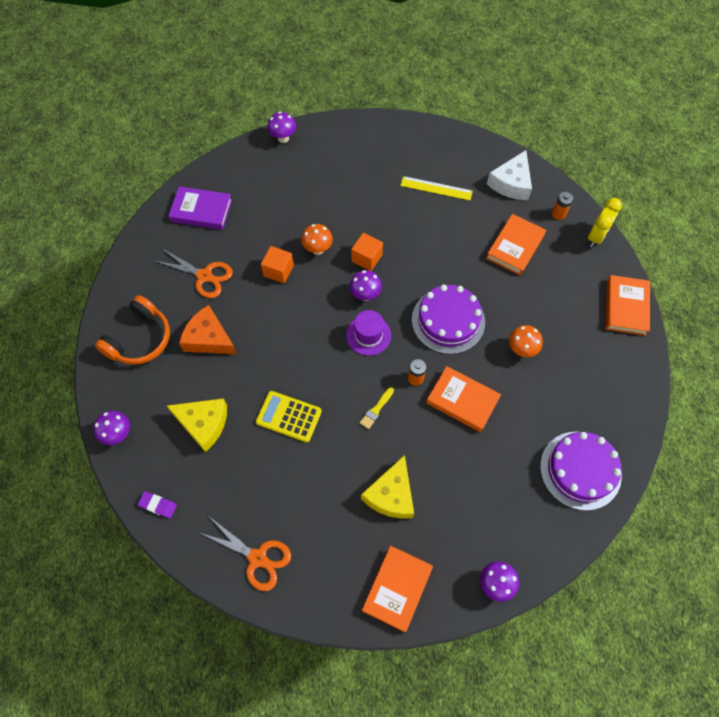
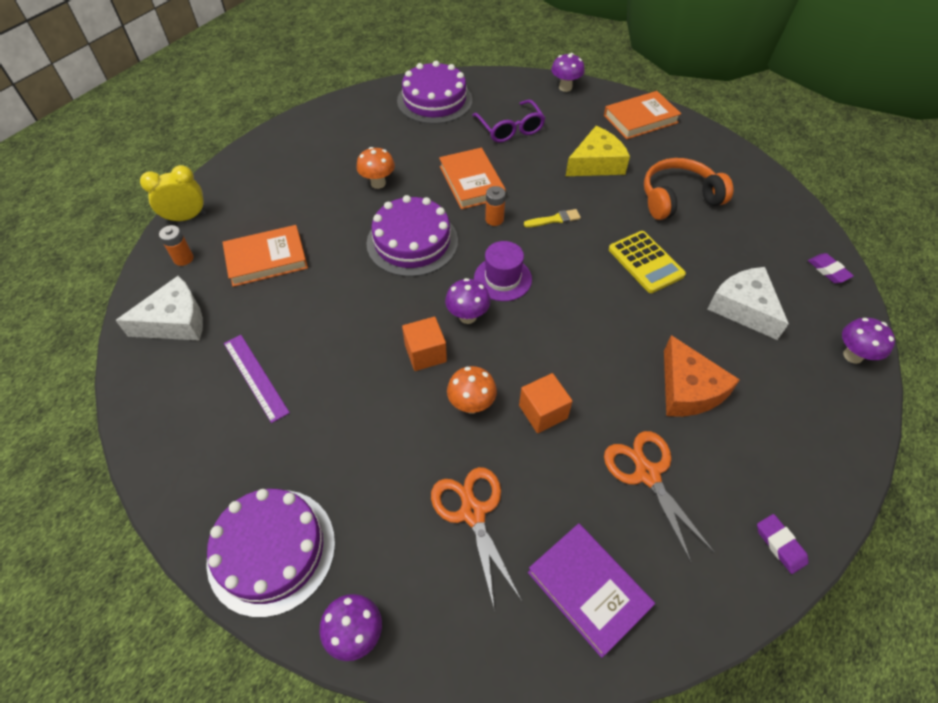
camera: 140 degrees left, 10 degrees down
(123, 285) = (780, 545): none -> purple eraser
(140, 339) = (783, 446): orange headphones -> orange headphones (678, 198)
(203, 424) = (743, 308): yellow cheese -> white cheese
(258, 558) = (745, 188): orange scissors -> orange scissors (472, 512)
(344, 138) = (271, 550): none -> purple cake
(436, 188) = (255, 377): yellow ruler -> purple ruler
(489, 483) = (510, 129): none -> purple glasses
(626, 307) = (253, 157): orange book -> none

